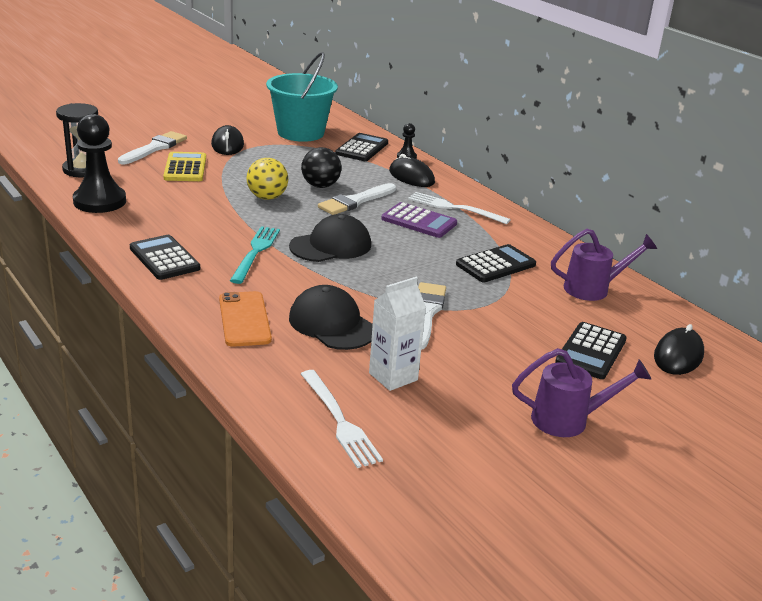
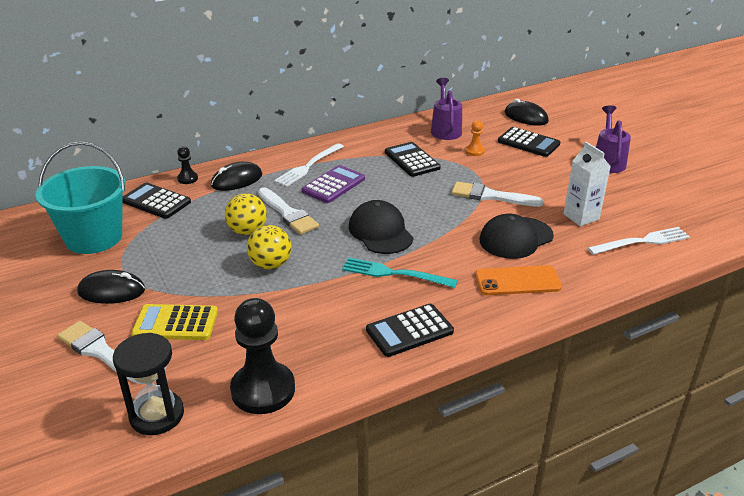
camera: 80 degrees left, 5 degrees up
(320, 186) = (247, 231): black ball -> yellow ball
(541, 307) = (475, 151): none -> orange pawn

